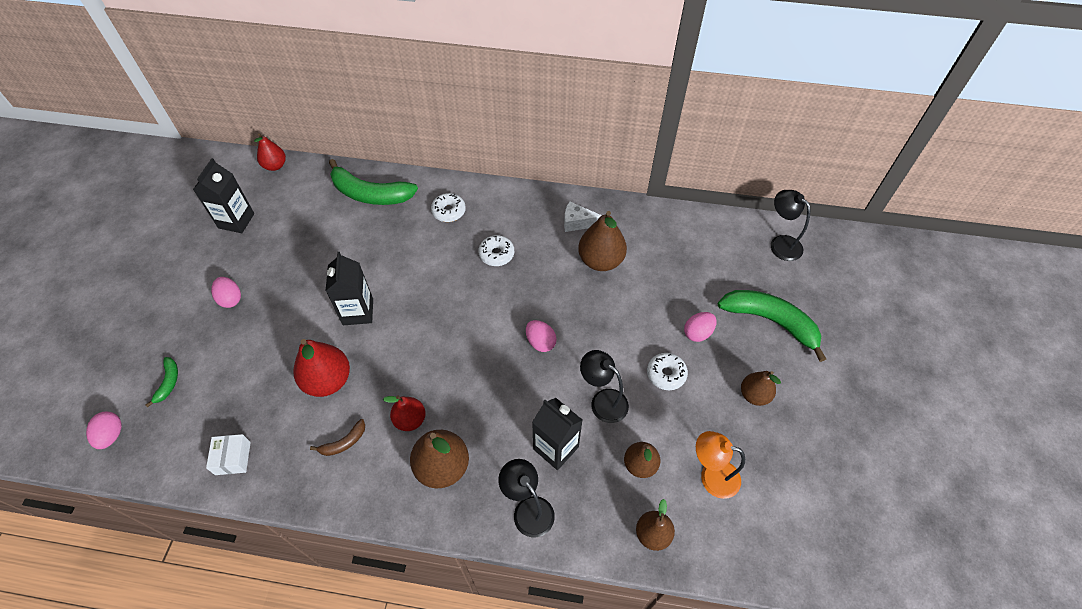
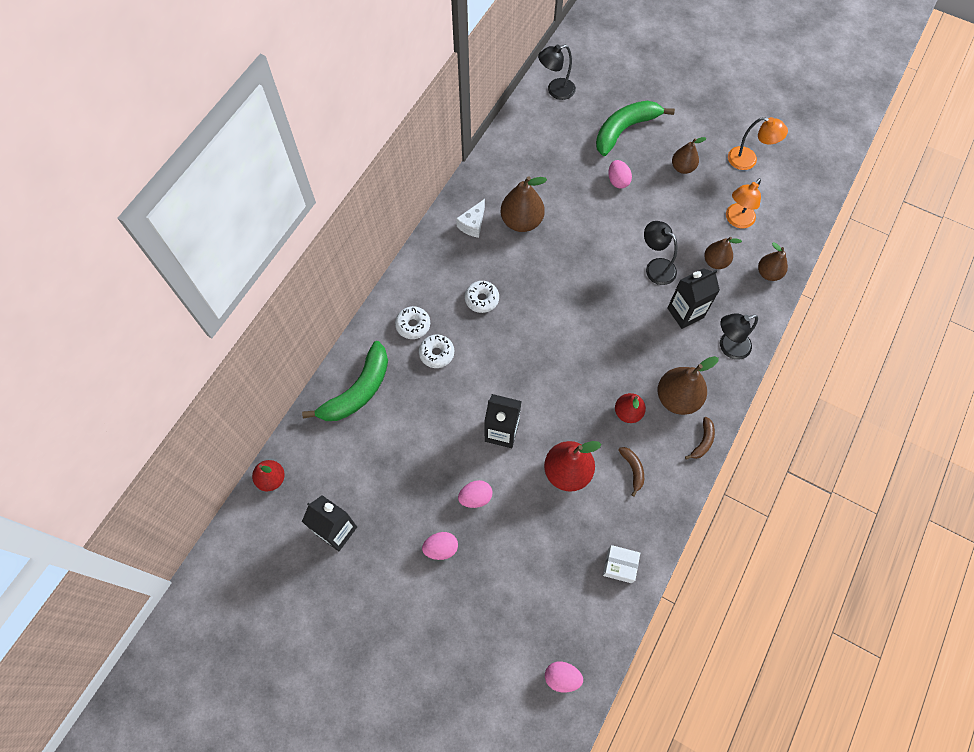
camera: 70 degrees left, 10 degrees up
(168, 382) = (520, 618): green banana -> none
(395, 509) = (702, 441): none -> brown banana
(540, 342) = (587, 293): pink egg -> pink egg (475, 497)
(602, 401) = (655, 267): black lamp -> black lamp turned 75 degrees clockwise
(666, 374) = (646, 216): white donut -> white donut (436, 353)
(810, 469) = (748, 160): none -> orange lamp

